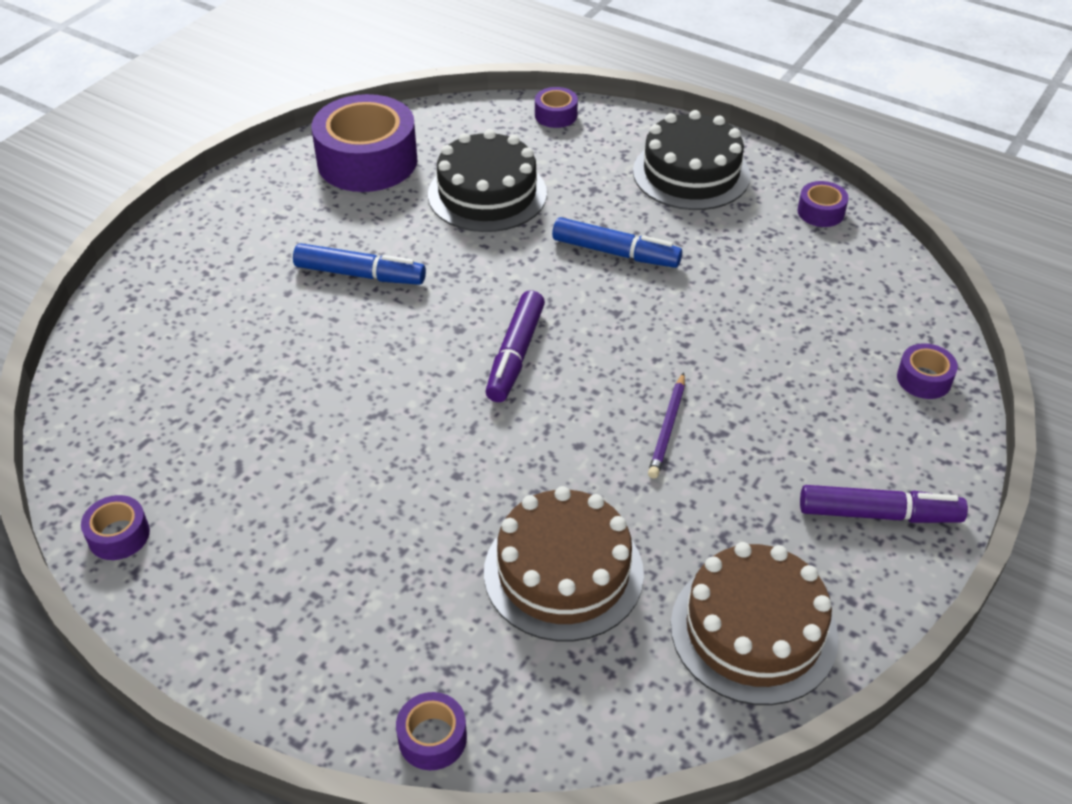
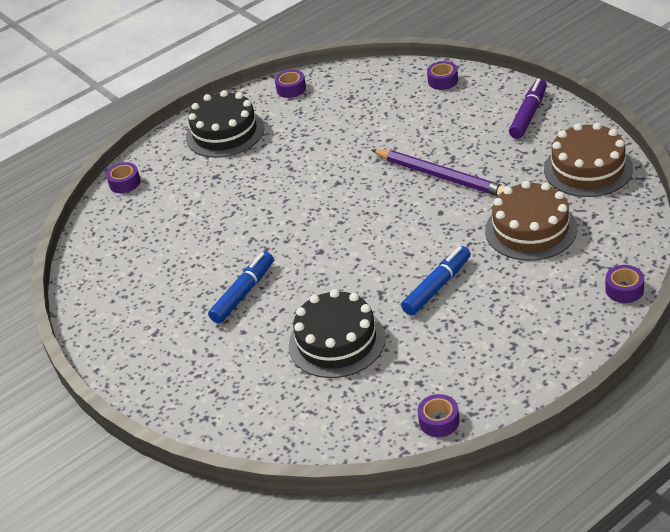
camera: 65 degrees left, 5 degrees down
(367, 161) = (118, 281): purple tape -> none
(487, 194) = (192, 225): black cake -> black cake (337, 341)
(515, 355) = (355, 229): purple marker -> none
(615, 253) = (284, 175): blue marker -> blue marker (437, 287)
(667, 428) = (441, 176): purple pencil -> purple pencil, size x1.85

